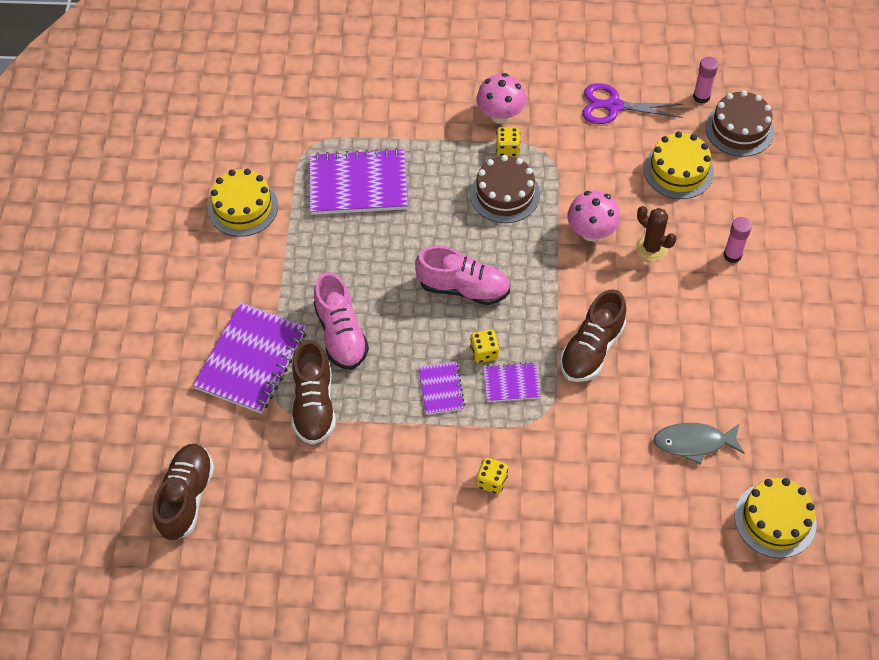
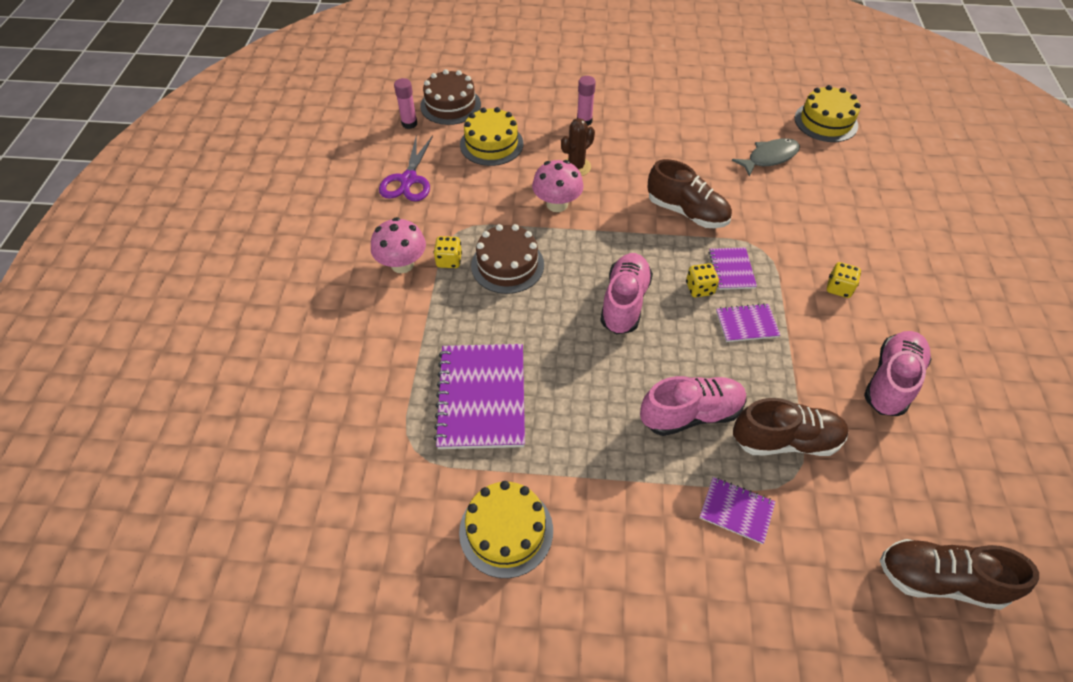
camera: 90 degrees left, 5 degrees down
(251, 359) = (736, 511): purple notebook -> purple notebook, size x0.51
(376, 505) = (891, 381): none -> pink shoe
(694, 443) = (769, 158): grey fish -> grey fish turned 120 degrees counterclockwise

